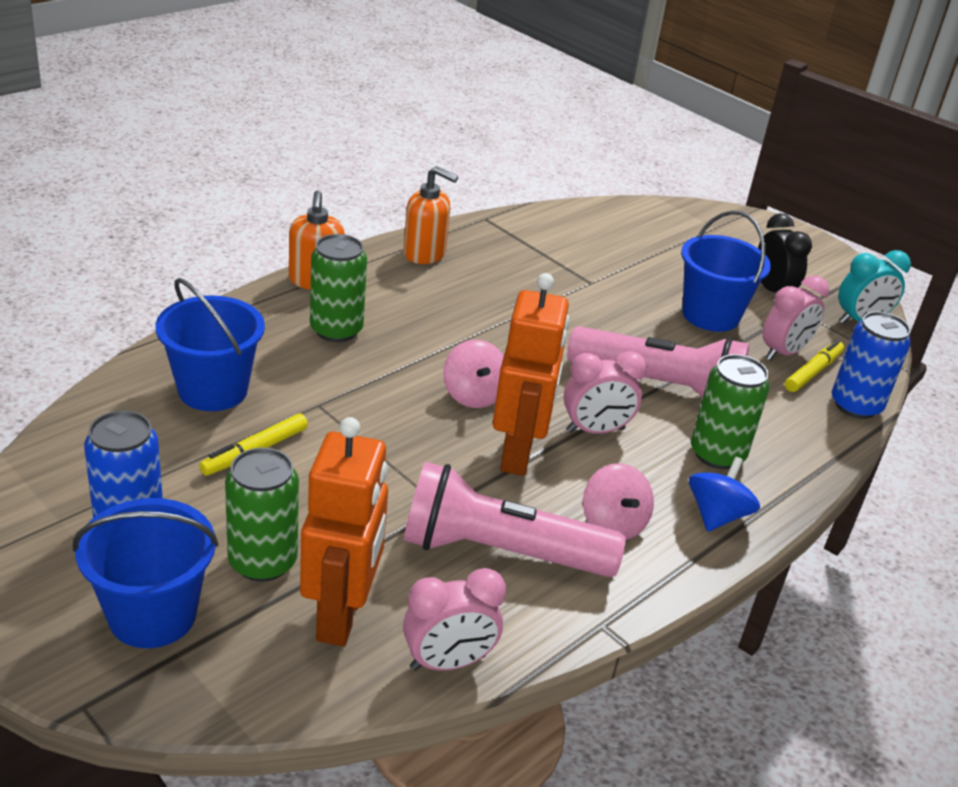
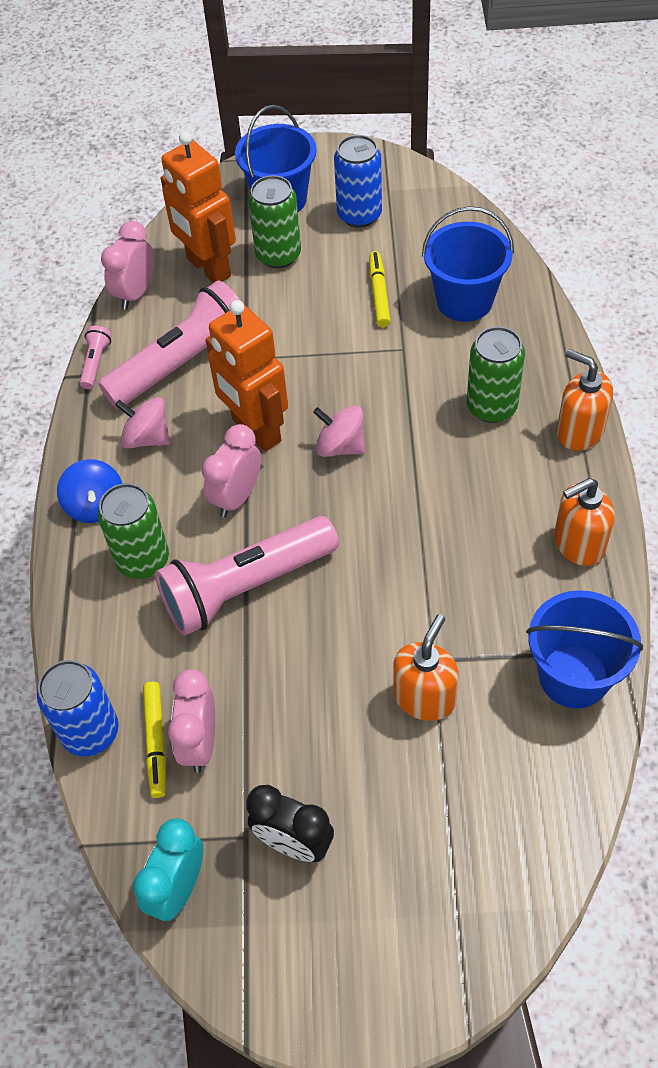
camera: 140 degrees right, 20 degrees up
(580, 628) = (96, 363): none -> pink flashlight
(620, 277) = (424, 697): none -> orange soap dispenser
(710, 315) = (302, 729): blue bucket -> blue bucket (573, 676)

